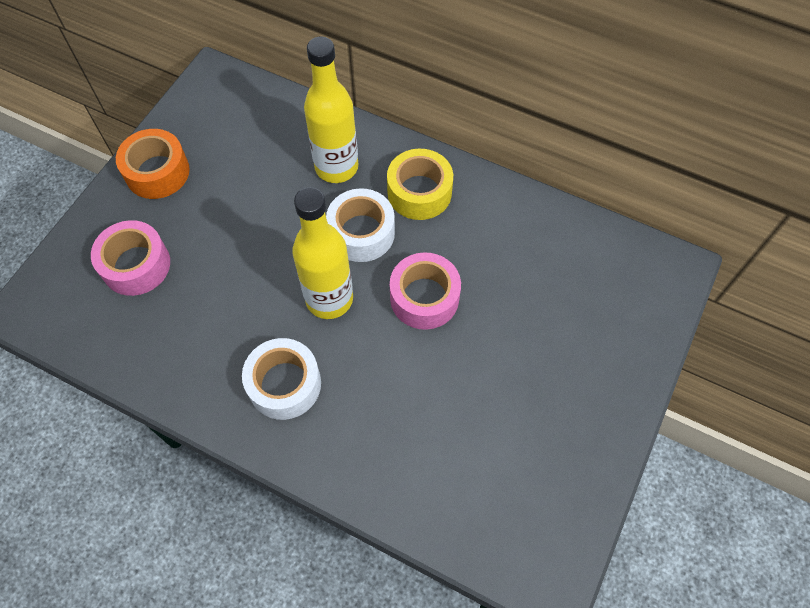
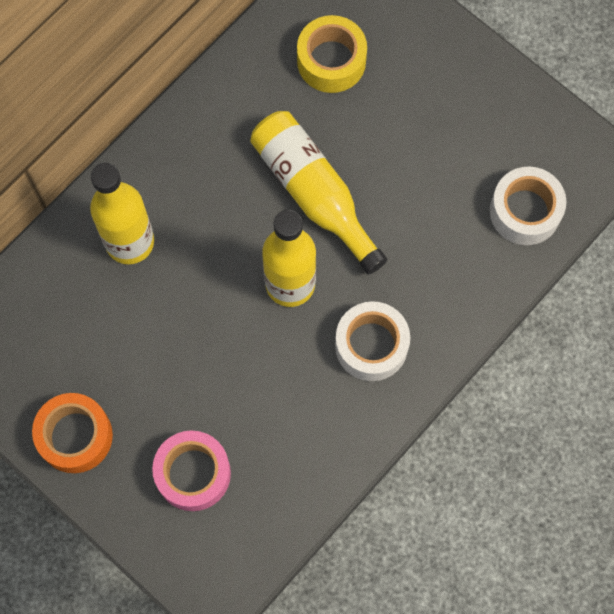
camera: 75 degrees left, 10 degrees up
(361, 233) = (221, 235): white tape -> white tape (525, 211)
(419, 192) = (188, 166): yellow tape -> yellow tape (331, 61)
(424, 298) = (314, 193): pink tape -> yellow bottle

